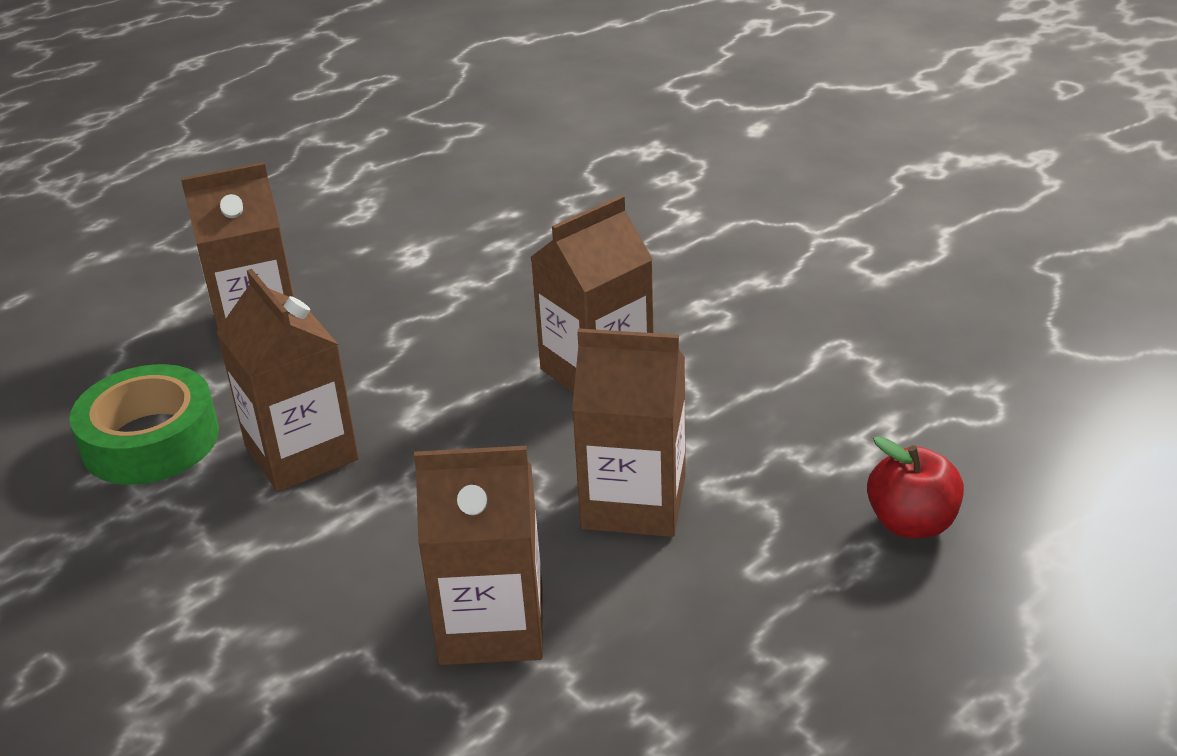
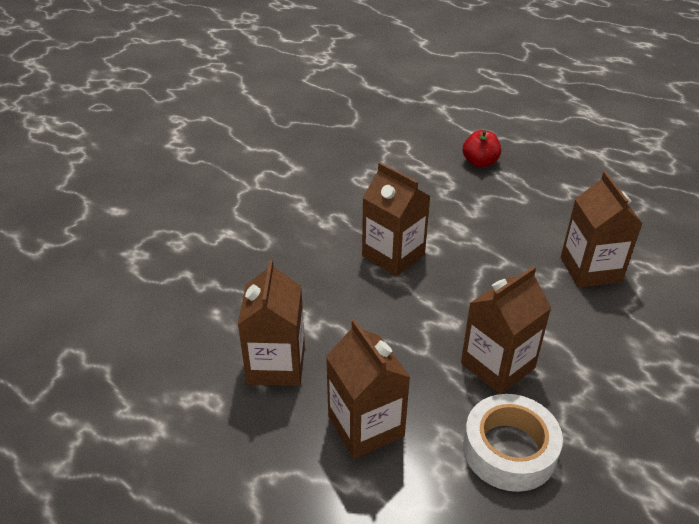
camera: 100 degrees left, 5 degrees up
(150, 440) = (509, 450): green tape -> white tape
(634, 502) = (494, 235): brown carton -> brown carton (276, 364)

